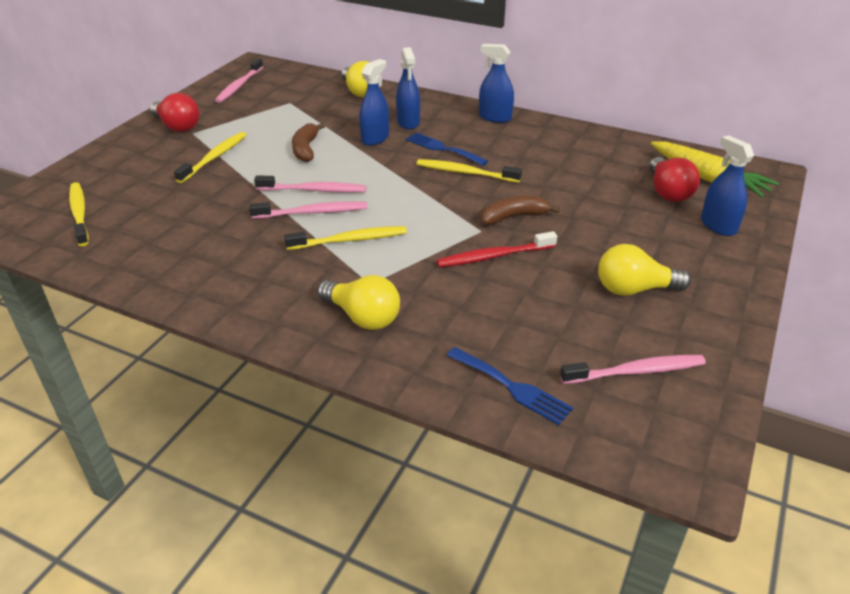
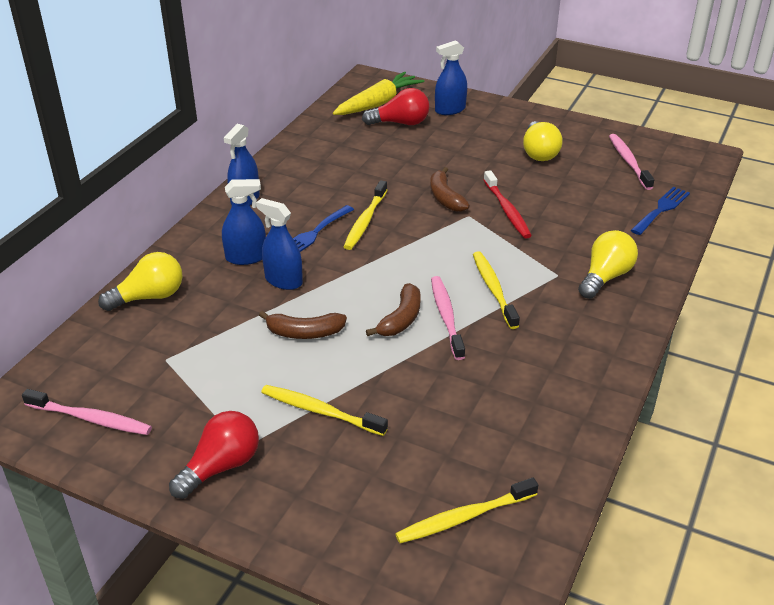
camera: 90 degrees left, 0 degrees up
(314, 190) = (401, 319): pink toothbrush -> brown banana

